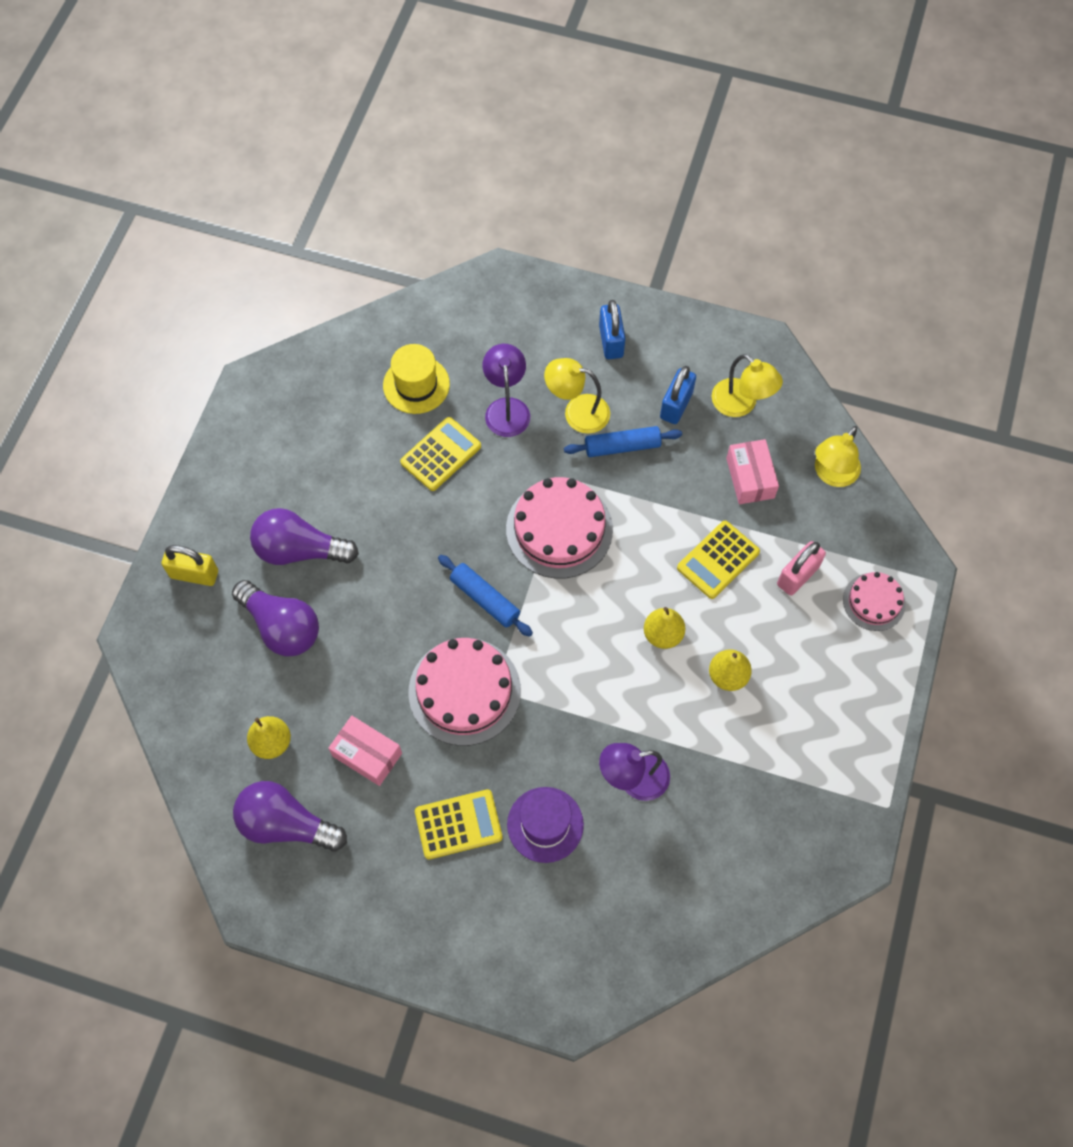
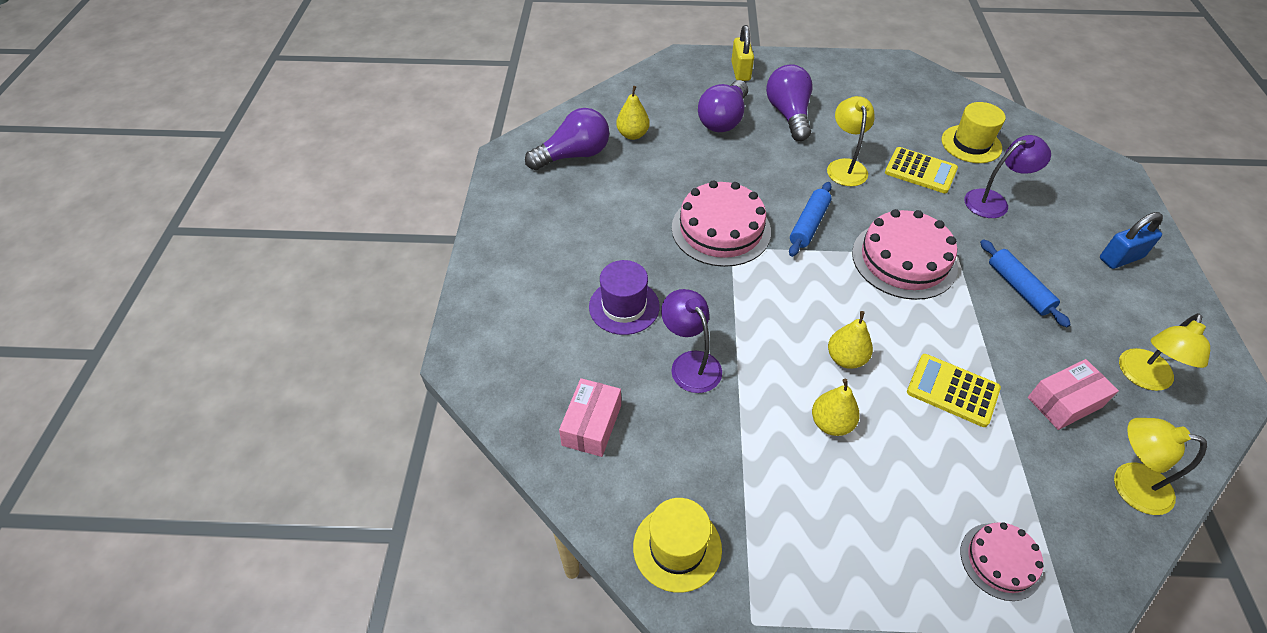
camera: 75 degrees right, 15 degrees down
(286, 824) = (574, 155): purple light bulb -> purple light bulb turned 60 degrees clockwise
(367, 754) = (643, 185): pink box -> pink box (592, 425)
(458, 824) = (605, 250): yellow calculator -> none
(577, 412) = (1028, 248): yellow lamp -> yellow lamp (845, 166)
(676, 405) = (1096, 322): blue padlock -> none
(797, 575) = (982, 470): pink padlock -> none
(816, 847) = (677, 547): none -> yellow hat

